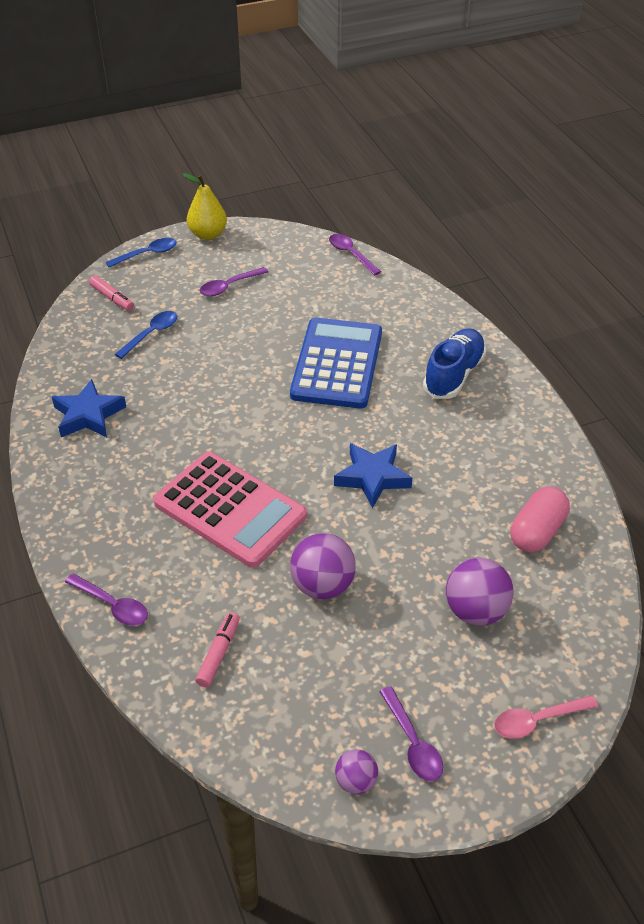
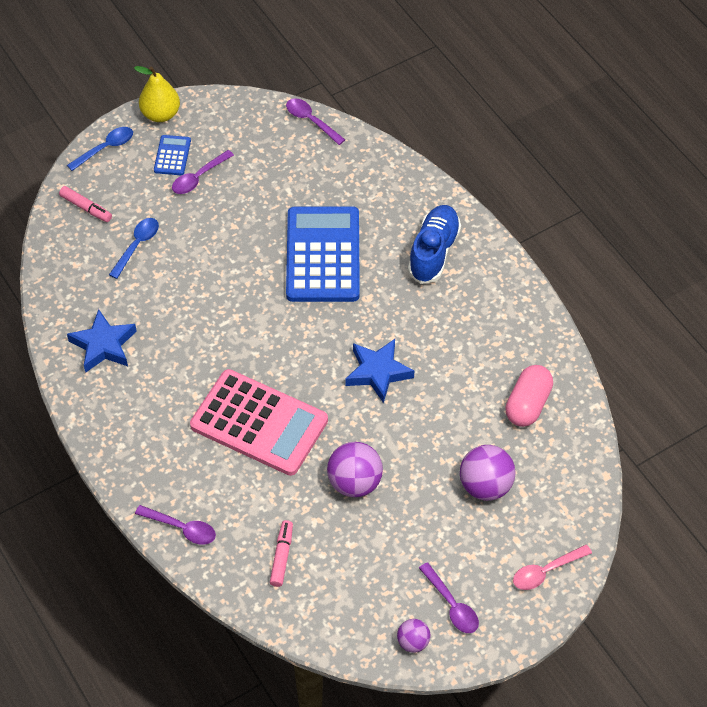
camera: 10 degrees left, 10 degrees up
(209, 266) = (172, 156): none -> blue calculator

